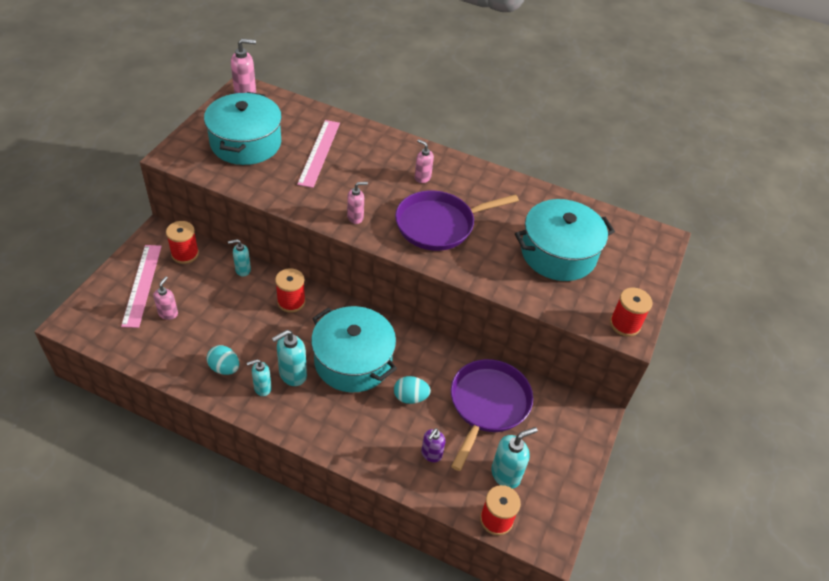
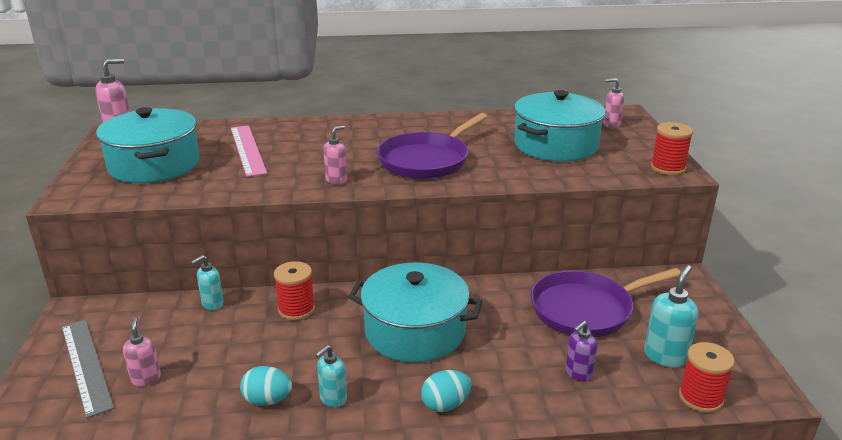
camera: 25 degrees left, 20 degrees down
(142, 285) = (86, 365): pink ruler -> grey ruler
(185, 254) = (124, 316): red spool -> none
(292, 375) = (358, 371): turquoise soap dispenser -> none
(410, 397) = (506, 336): turquoise egg -> turquoise egg (445, 405)
(422, 177) = (374, 137): pink soap dispenser -> pink soap dispenser (611, 125)
(431, 454) = (578, 374): purple soap dispenser -> purple soap dispenser turned 45 degrees clockwise
(487, 404) = (585, 309): purple pan -> purple pan turned 105 degrees counterclockwise

